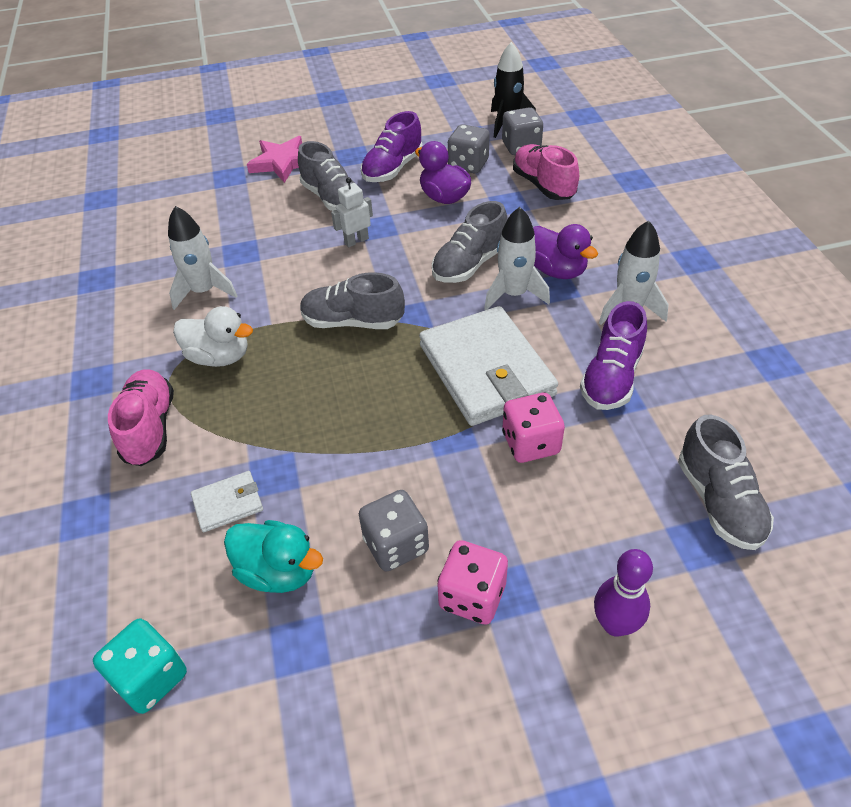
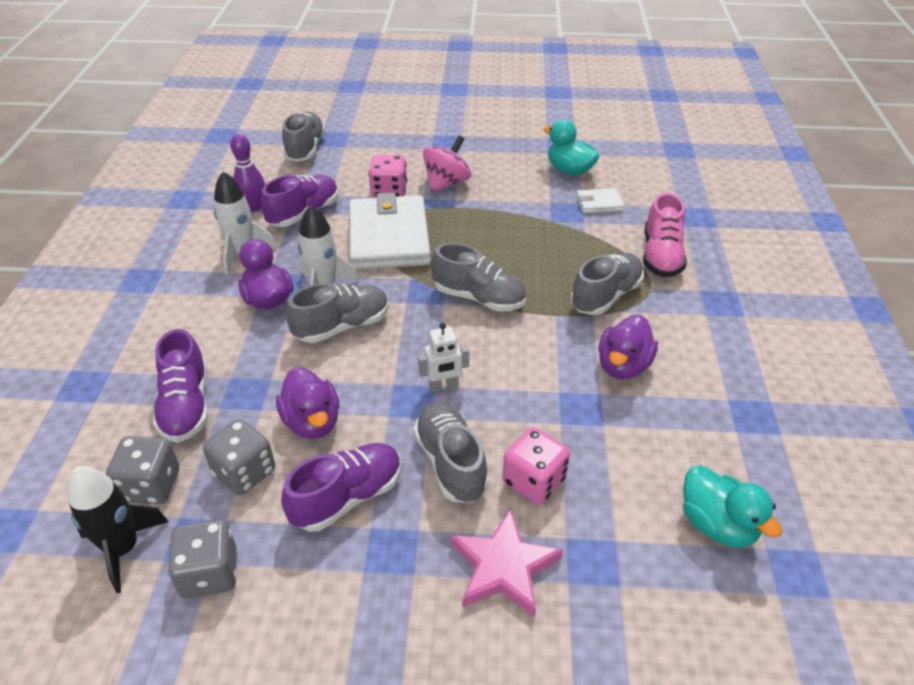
camera: 165 degrees left, 5 degrees down
(145, 208) = (717, 524): none -> turquoise duck
(151, 677) = (640, 149): turquoise dice -> none
(204, 291) = (623, 366): white rocket -> purple duck
(219, 357) = (605, 296): white duck -> grey shoe
(396, 545) = (498, 167): grey dice -> grey dice (210, 573)
(460, 484) = (446, 183): none -> pink spinning top
(472, 596) = (465, 143): pink dice -> pink dice (534, 481)
(543, 185) = (186, 406): pink shoe -> purple shoe
(615, 624) = (401, 124): purple bowling pin -> purple bowling pin (253, 207)

